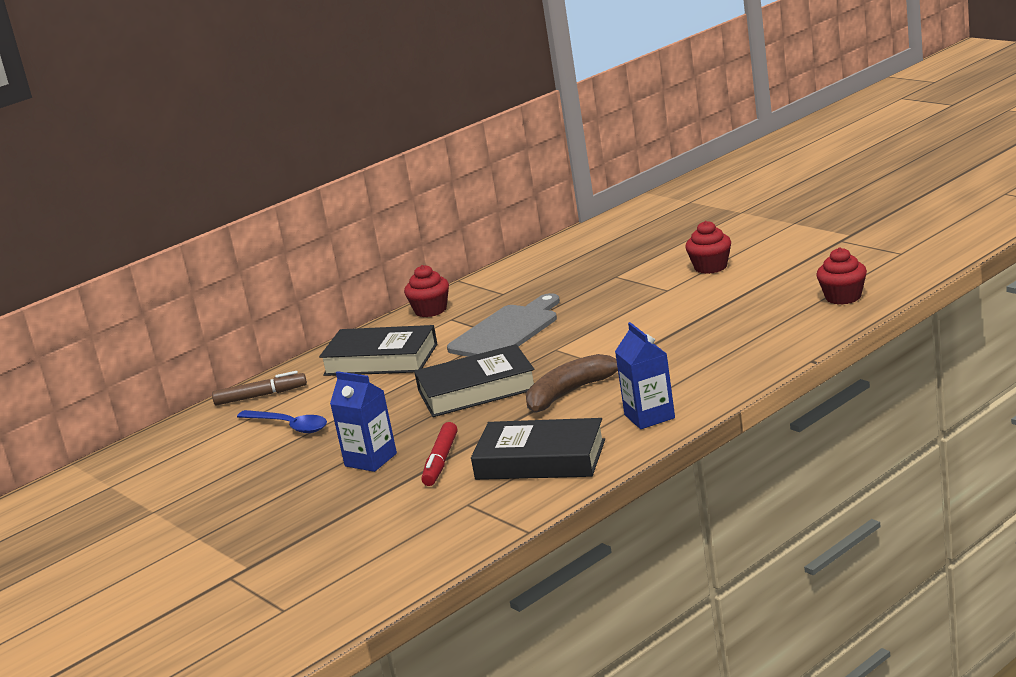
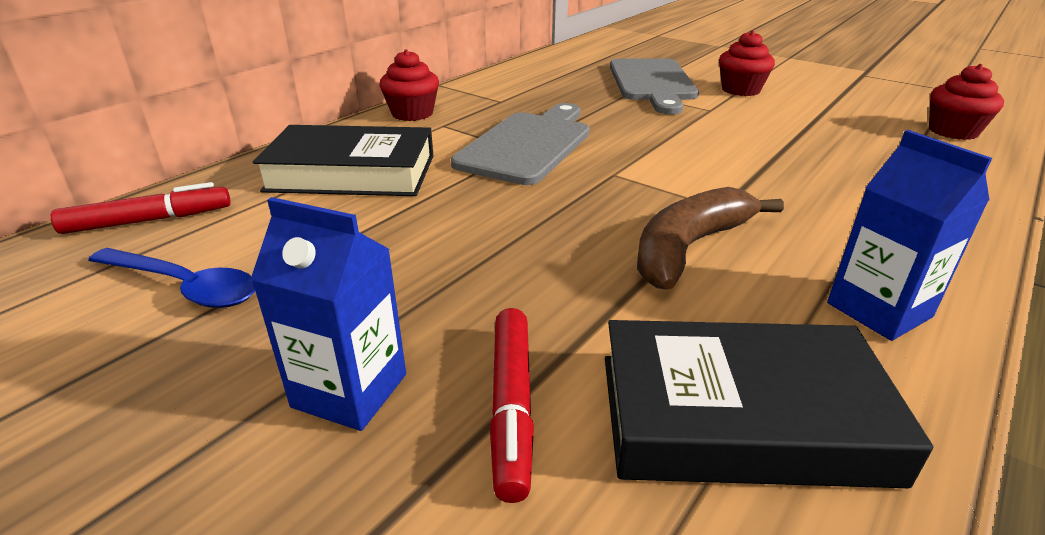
camera: 15 degrees left, 10 degrees up
(261, 396) = (149, 220): brown marker -> red marker
(477, 390) = (522, 233): black book -> none
(640, 265) = (652, 83): none -> grey cutting board

